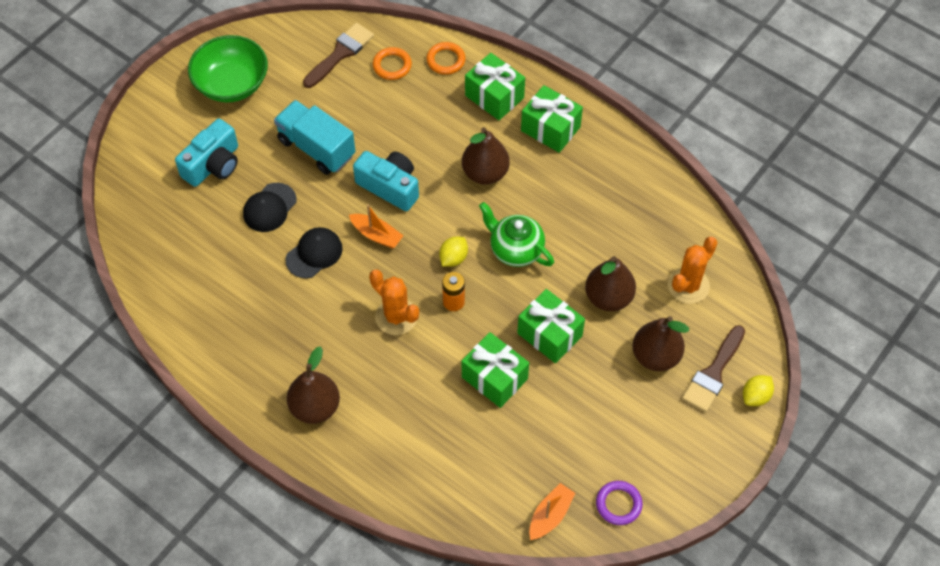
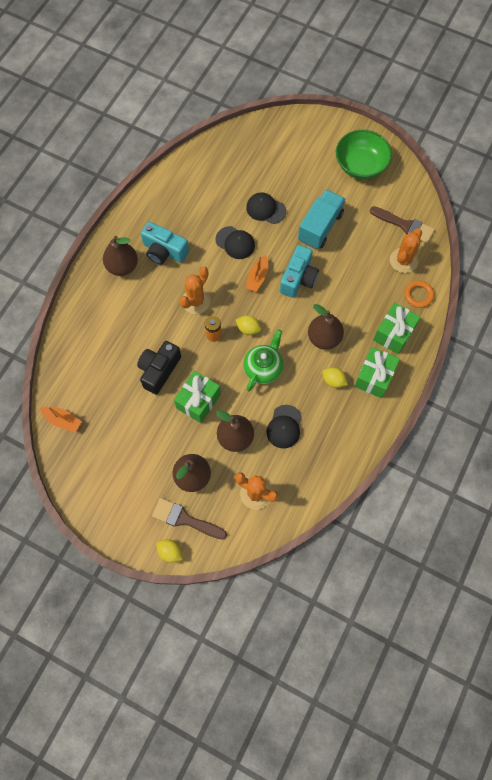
camera: 80 degrees right, 10 degrees up
(213, 165) = (292, 169): turquoise camera -> turquoise camera (164, 251)
(392, 65) = (403, 260): orange ring -> orange cactus
(494, 378) = (159, 370): green gift -> black camera
(547, 173) = (333, 381): none -> yellow lemon
(602, 239) = (284, 427): none -> black cap
(618, 504) = (75, 464): purple ring -> none

